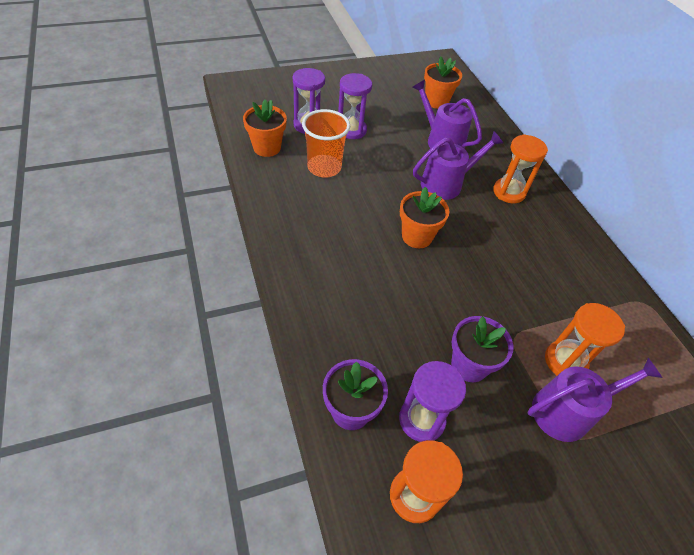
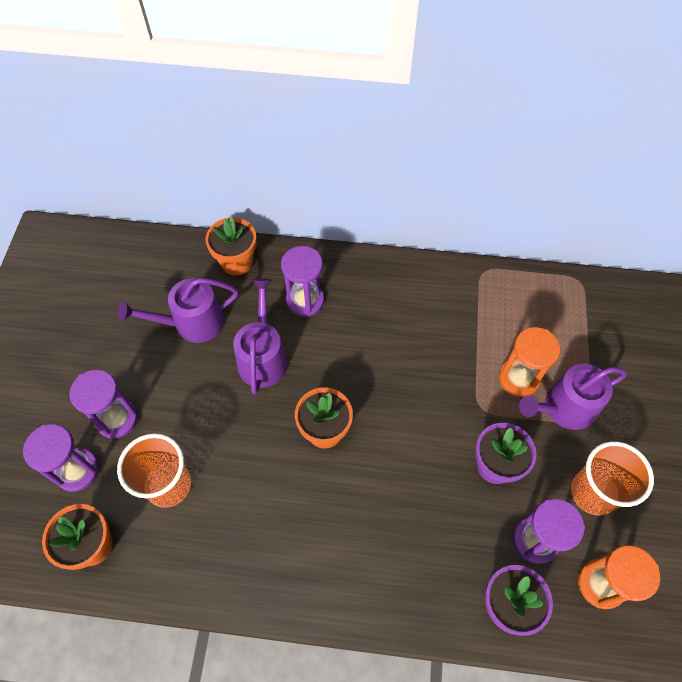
camera: 60 degrees left, 10 degrees up
(436, 101) = (120, 289): orange flower pot -> orange flower pot (237, 262)
(501, 463) = (593, 492): none -> orange cup
(509, 192) = (305, 300): orange hourglass -> purple hourglass
(567, 411) = (564, 408): purple watering can -> purple watering can turned 120 degrees counterclockwise

